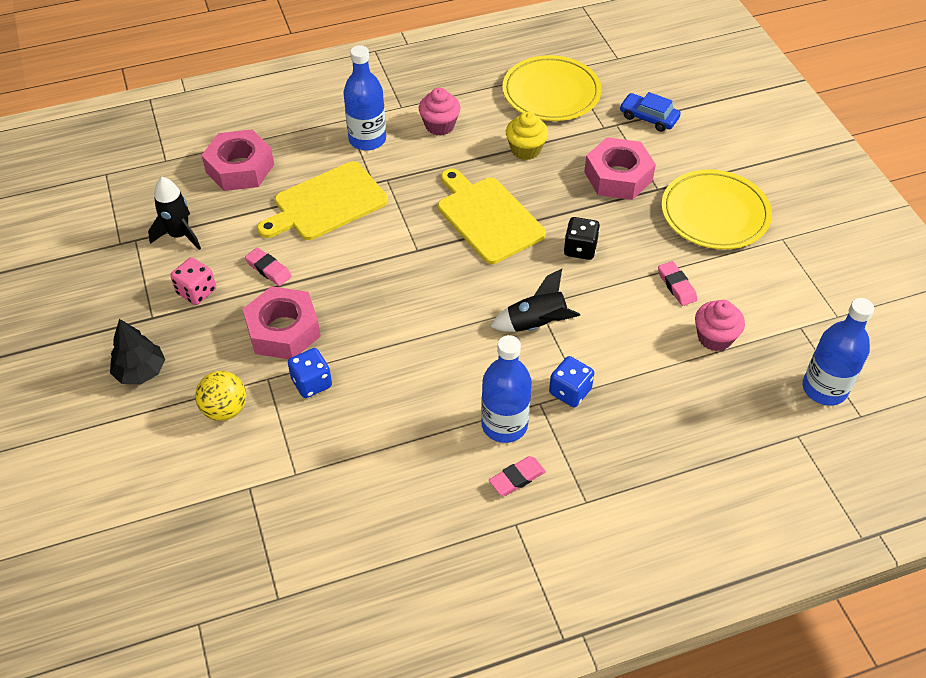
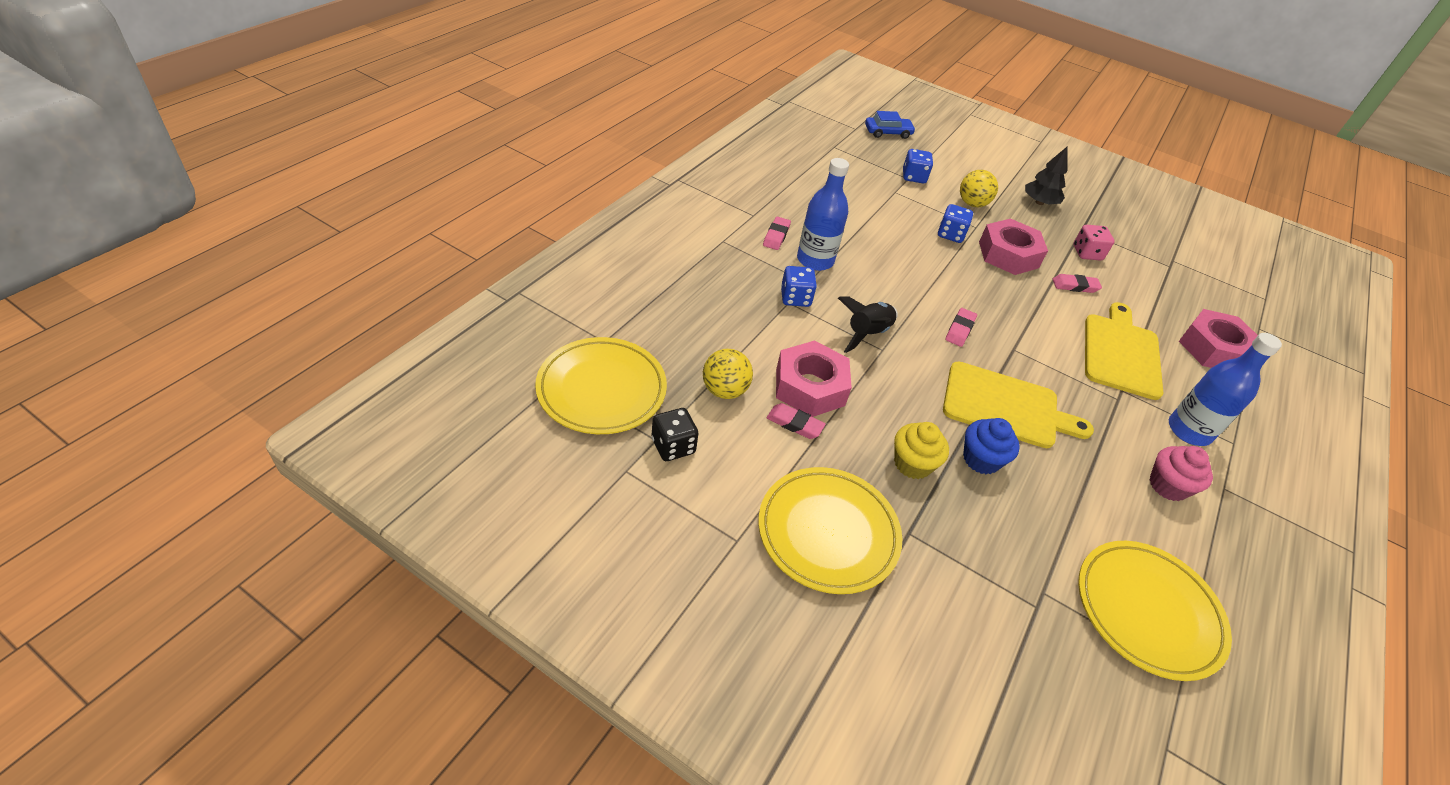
camera: 135 degrees right, 5 degrees down
(179, 235) = (1155, 281): black rocket -> none
(239, 485) = (913, 177): none -> blue dice
(444, 287) = (960, 330): none -> pink eraser
(525, 150) = (1069, 504): yellow cupcake -> yellow cupcake (912, 464)
(554, 198) = (981, 459): none -> blue cupcake
(580, 249) = (905, 417): black dice -> black dice (673, 446)
(618, 176) = (959, 524): pink nut -> pink nut (810, 387)
(648, 117) = (1019, 646): blue car -> blue car (888, 133)
(714, 337) = (724, 390): pink cupcake -> yellow ball
(824, 388) = (602, 389): blue bottle -> yellow plate

